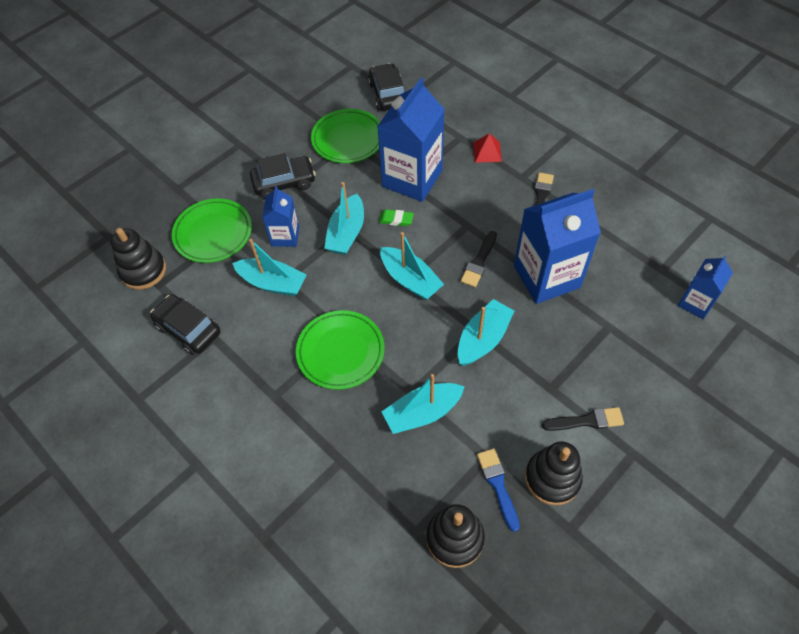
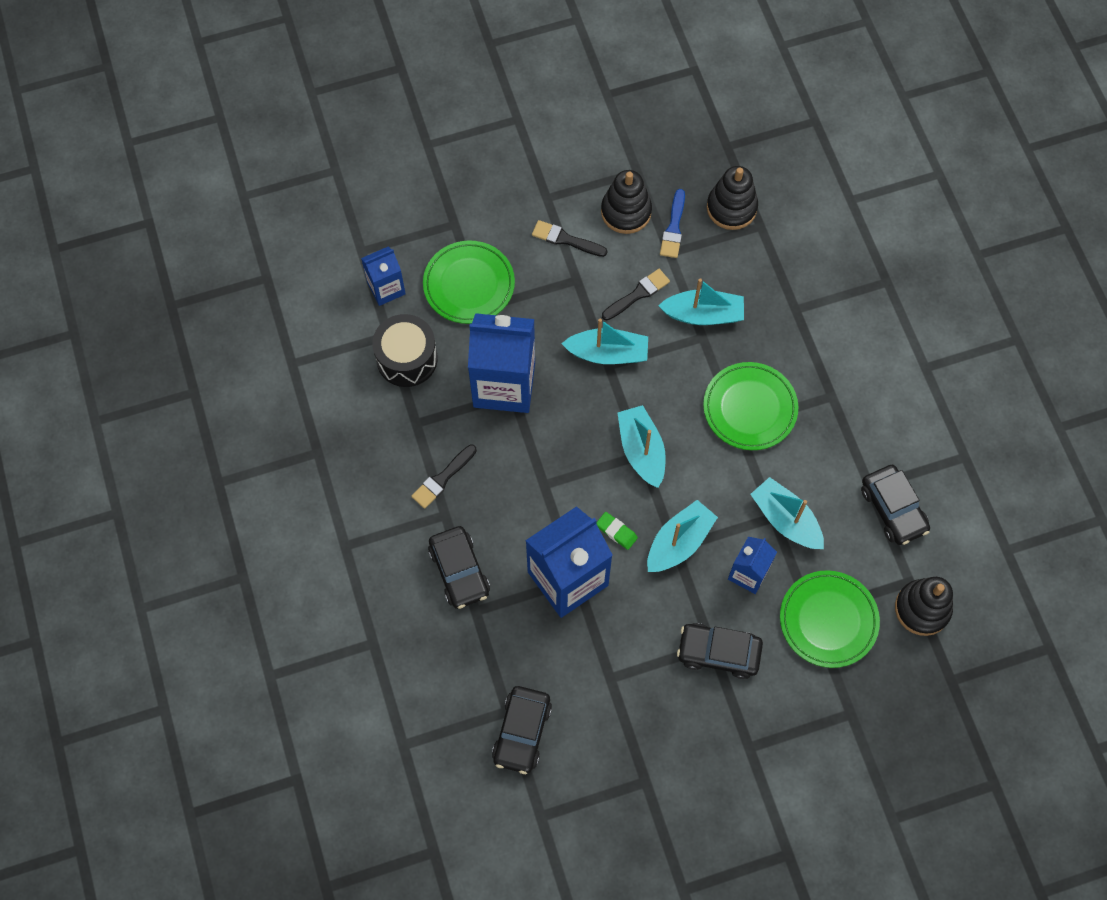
camera: 155 degrees left, 10 degrees up
(348, 139) = (611, 681): green plate -> green plate (469, 285)
(479, 262) = (559, 435): black brush -> black brush (637, 294)
(483, 339) = (607, 353): turquoise boat -> turquoise boat turned 150 degrees counterclockwise
(487, 152) = (459, 571): red pyramid -> black car
(633, 260) = (407, 358): none -> black drum

